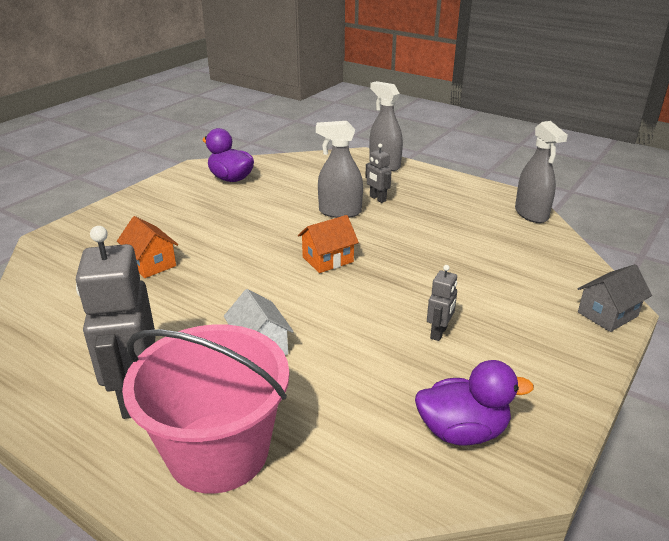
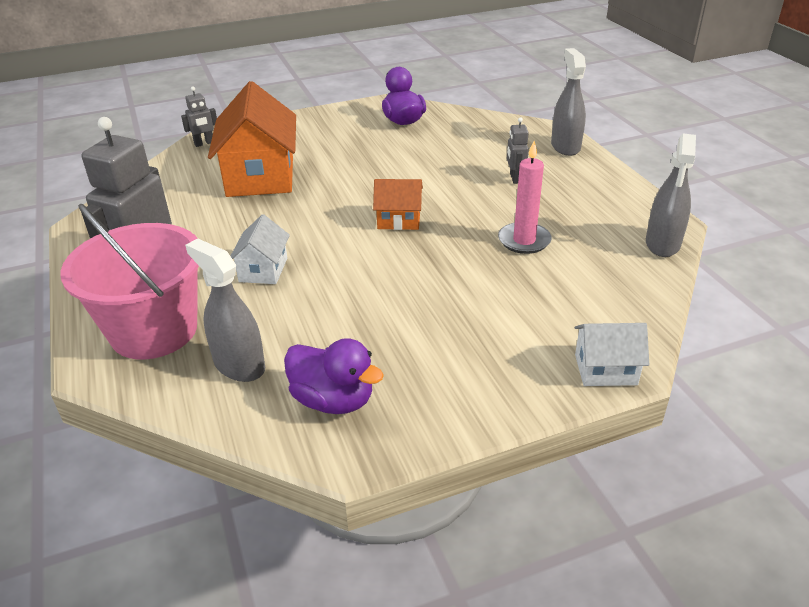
camera: 35 degrees right, 5 degrees up
(151, 263) = (260, 176): orange house -> orange house, size x1.99
(340, 212) = (462, 180): grey spray bottle -> grey spray bottle (239, 365)
(439, 333) = (415, 317): grey robot -> grey robot (204, 143)
(442, 243) = (524, 240): none -> pink candle
(607, 314) = (605, 369): grey house -> white house

